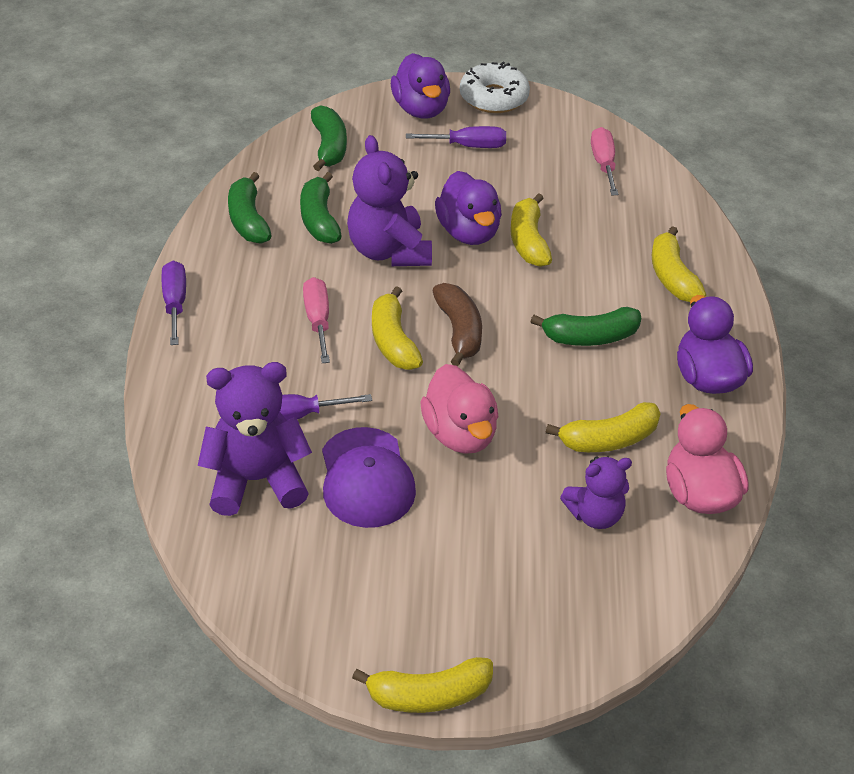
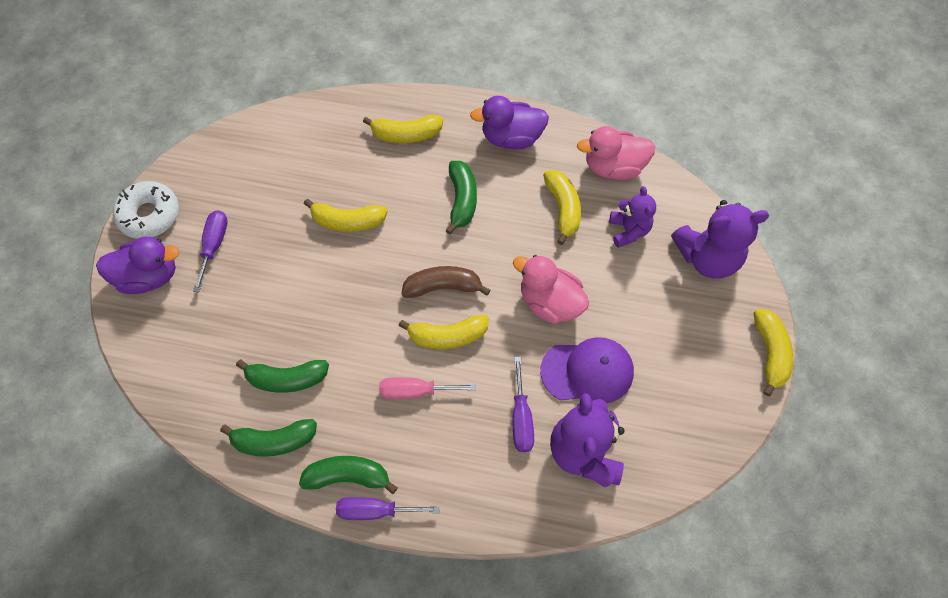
camera: 80 degrees left, 20 degrees up
(329, 147) = (184, 361): green banana -> green banana (348, 476)
(389, 251) = (340, 326): purple teddy bear -> purple teddy bear (707, 257)
(460, 434) = (549, 302): pink duck -> pink duck turned 135 degrees counterclockwise
(468, 232) = (328, 263): purple duck -> none
(603, 164) = (264, 151): pink screwdriver -> none

